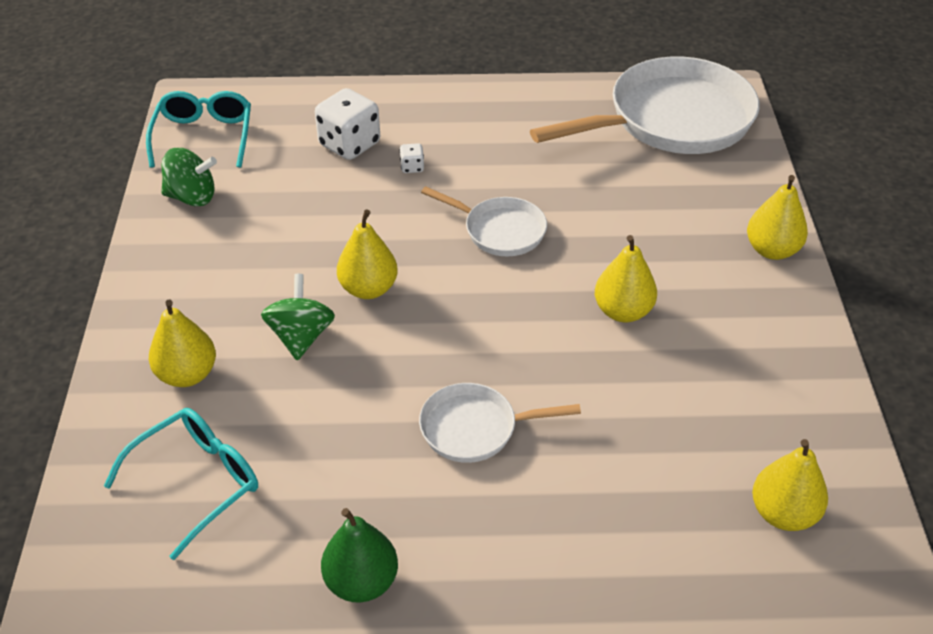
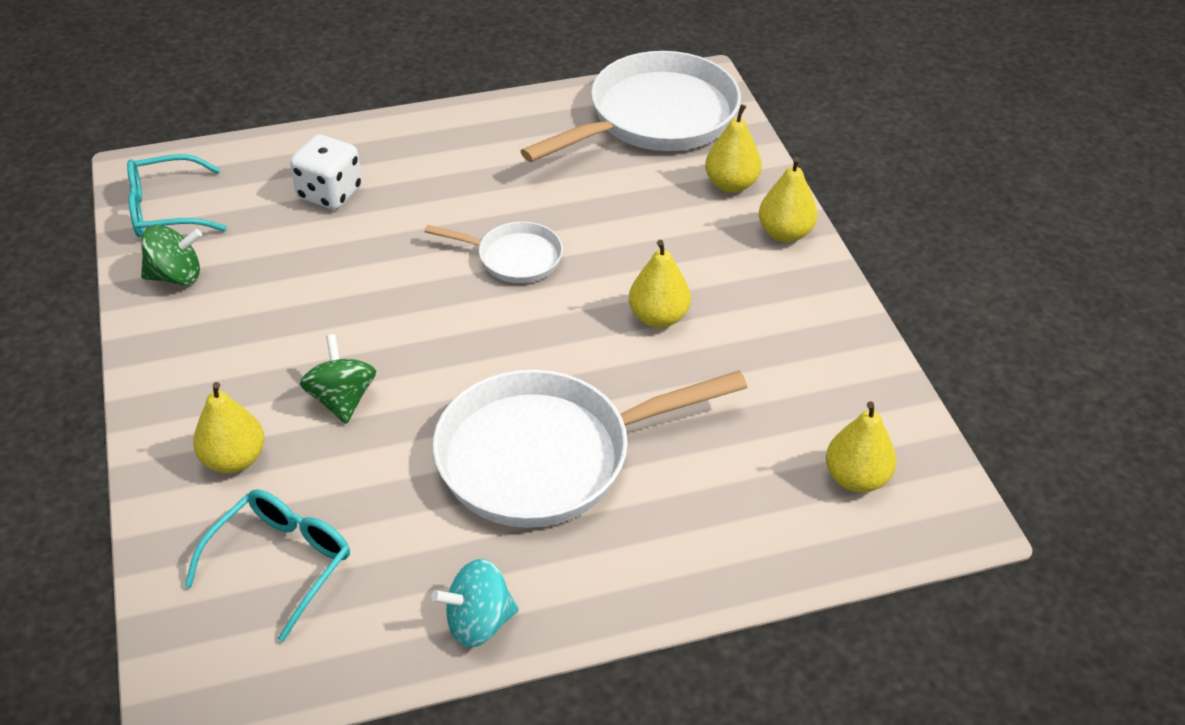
camera: 15 degrees left, 0 degrees up
(204, 137) = (167, 209): turquoise glasses -> turquoise glasses turned 90 degrees counterclockwise
(361, 582) = (478, 622): green pear -> turquoise spinning top
(368, 289) = (397, 339): yellow pear -> yellow pear (731, 184)
(412, 167) = (404, 207): white dice -> none
(475, 428) = (546, 456): white pan -> white pan, size x1.99

